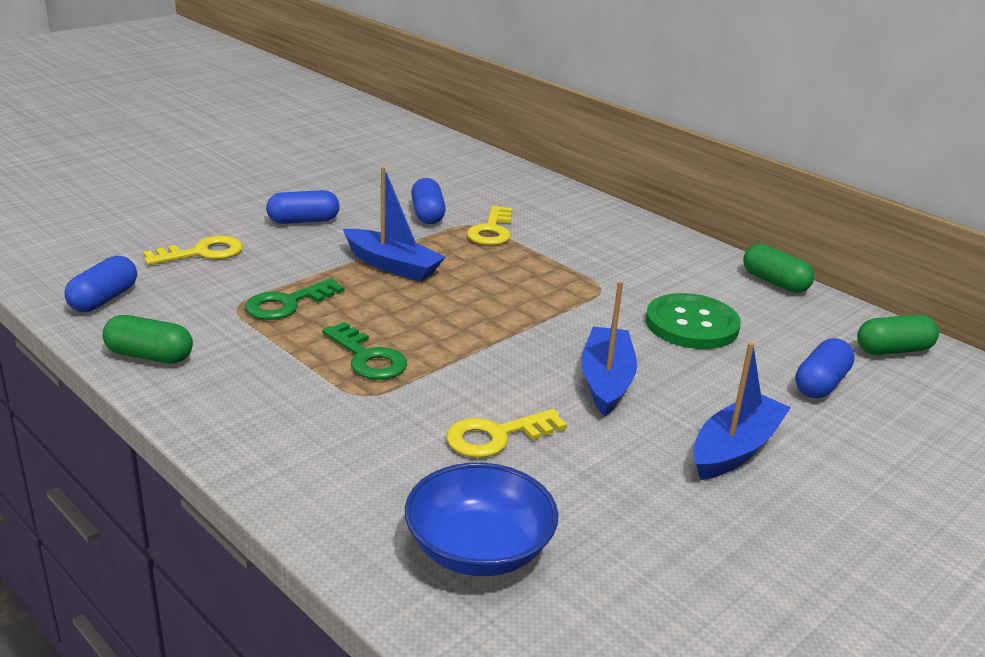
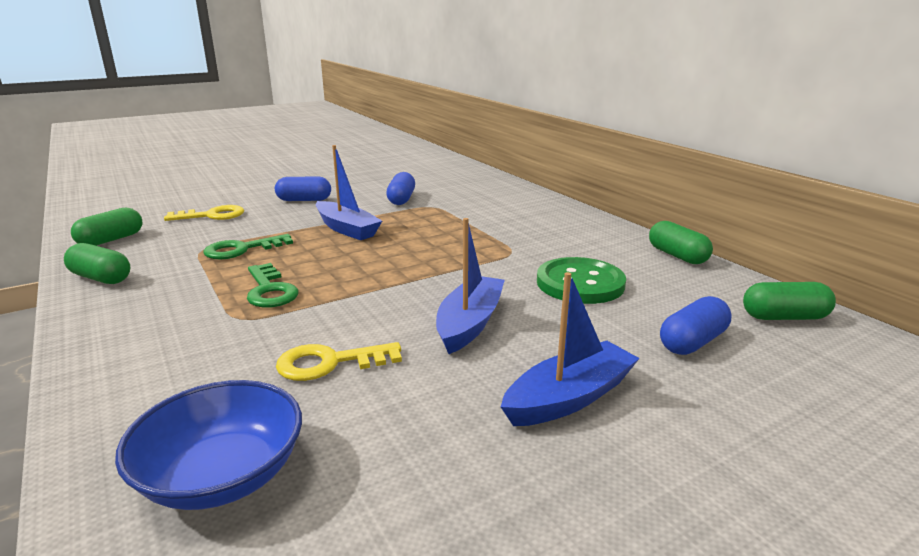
camera: 15 degrees right, 5 degrees down
(104, 299) = (111, 240): blue capsule -> green capsule
(491, 231) = (444, 211): yellow key -> none

